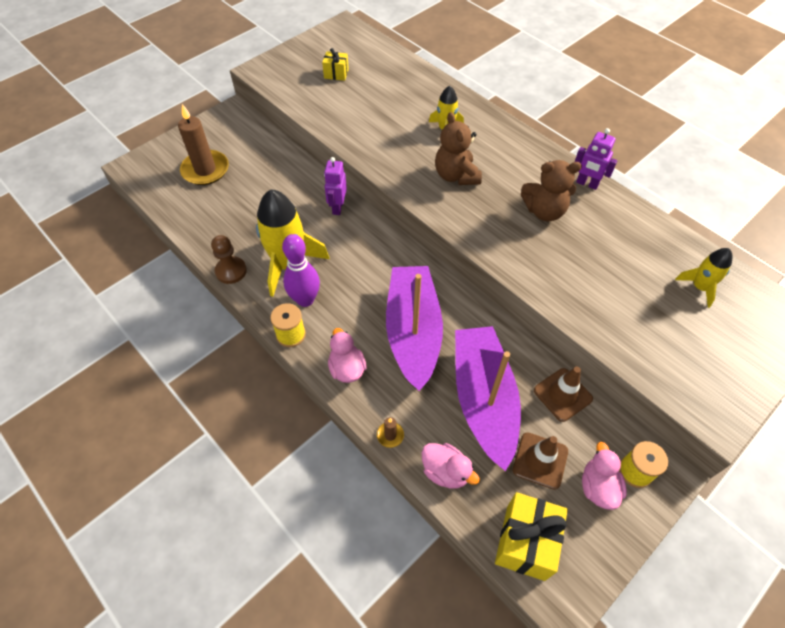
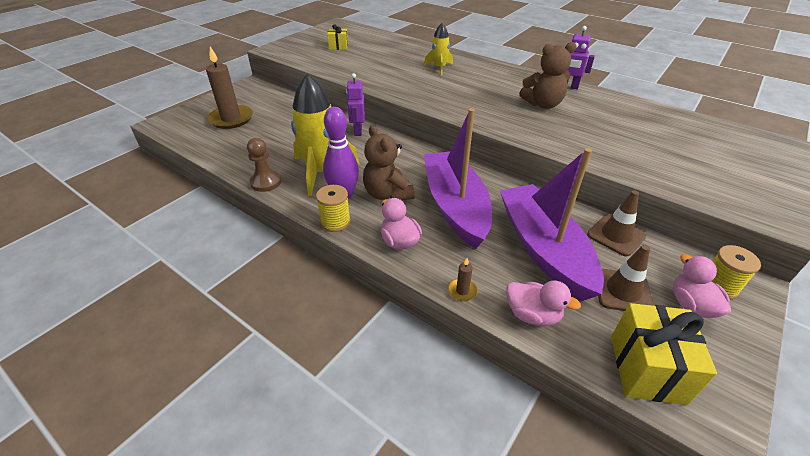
camera: 10 degrees left, 15 degrees down
(456, 175) = (459, 91): brown teddy bear -> brown teddy bear (387, 194)
(699, 287) = (698, 135): yellow rocket -> none

